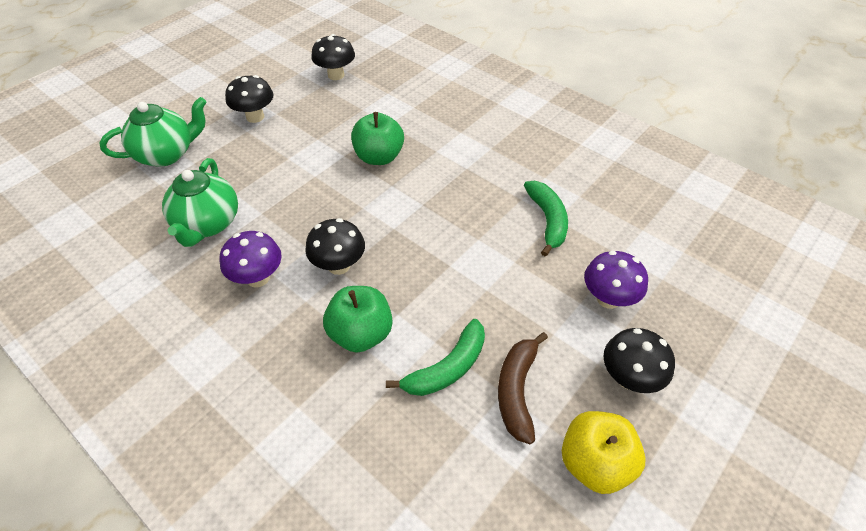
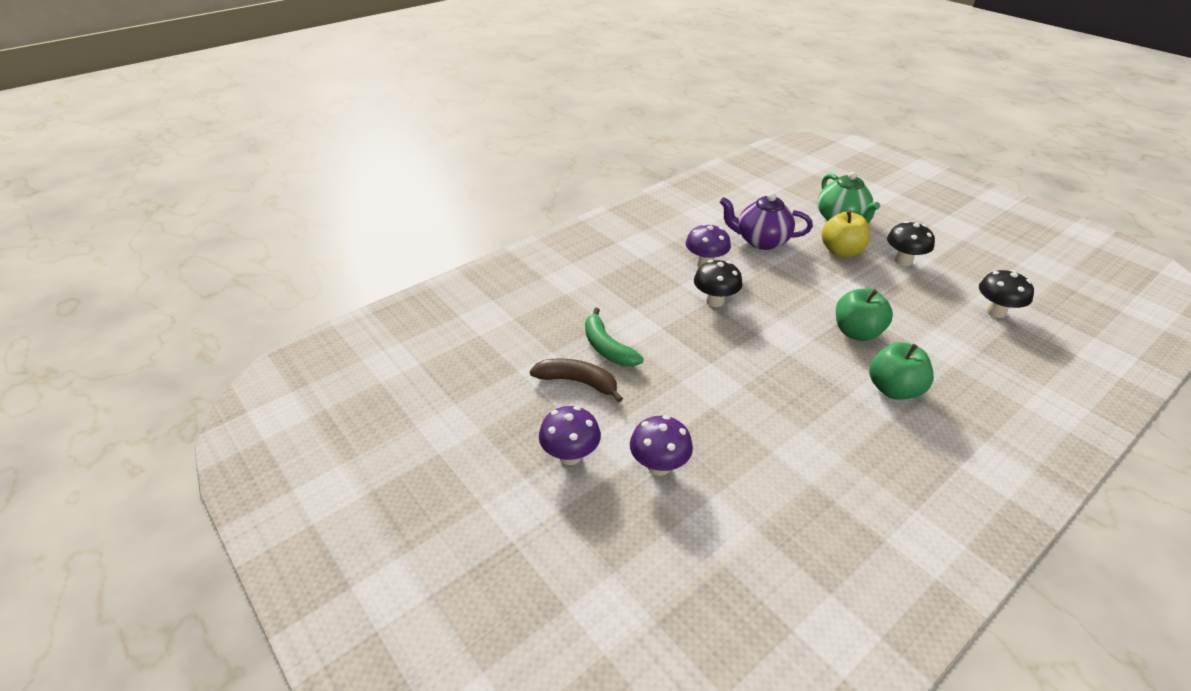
camera: 100 degrees right, 10 degrees down
(208, 224) = (761, 241): green teapot -> purple teapot
(361, 334) = (646, 308): green apple -> green apple (893, 389)
(547, 220) = (769, 443): green banana -> none
(594, 463) = (506, 413): yellow apple -> yellow apple (841, 251)
(629, 378) = (570, 455): black mushroom -> purple mushroom

